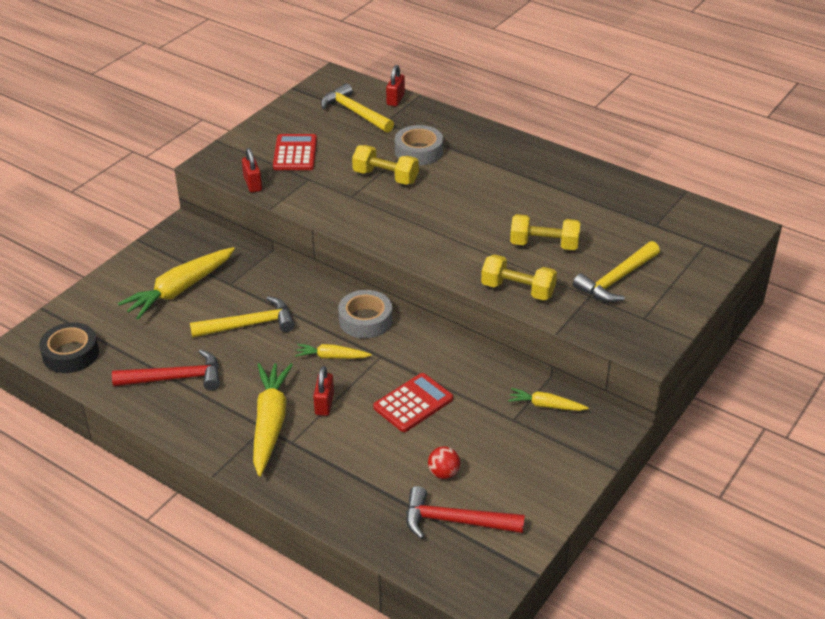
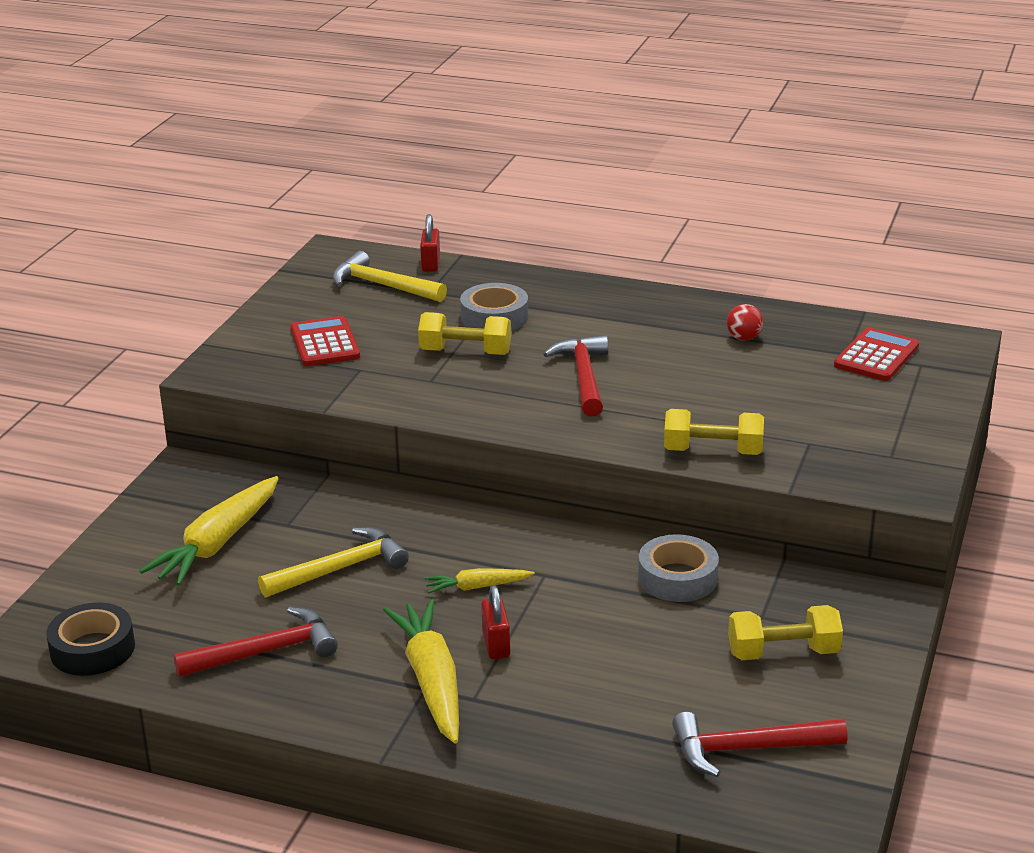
camera: 15 degrees left, 10 degrees down
(253, 184) = (284, 387): red padlock -> none
(365, 320) = (501, 536): grey tape -> grey tape (677, 578)
(413, 403) = (618, 622): red calculator -> red calculator (876, 356)
(443, 473) = (702, 696): red ball -> red ball (744, 338)
(457, 212) = (583, 377): none -> red hammer
(544, 245) = (718, 396): yellow dumbbell -> yellow dumbbell (783, 652)
(545, 405) = (795, 593): yellow carrot -> none
(616, 280) = (833, 420): yellow hammer -> none

